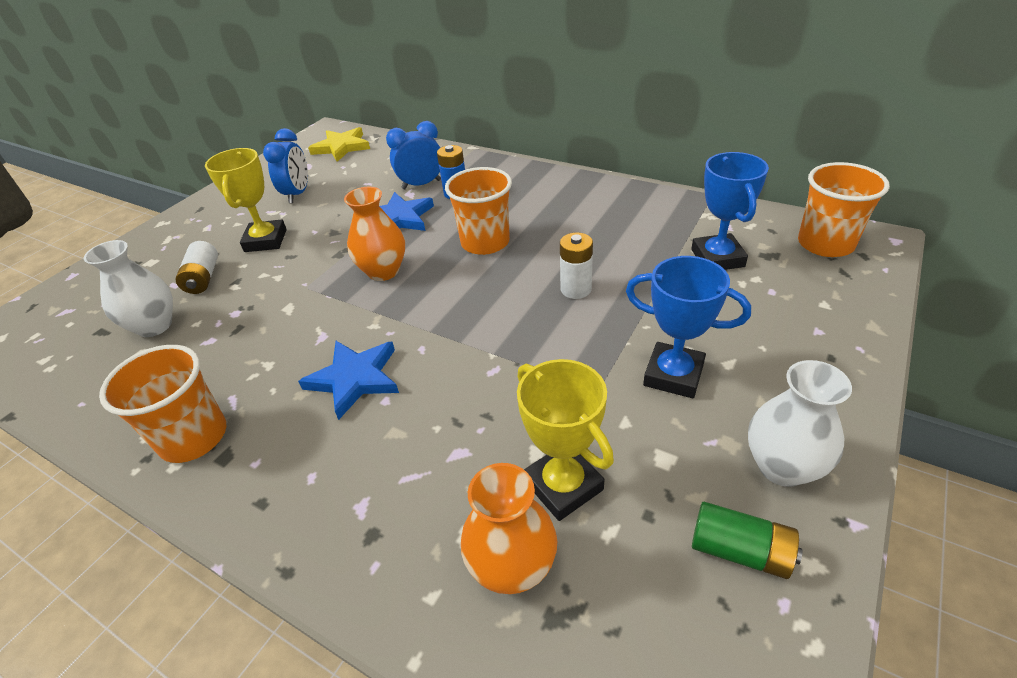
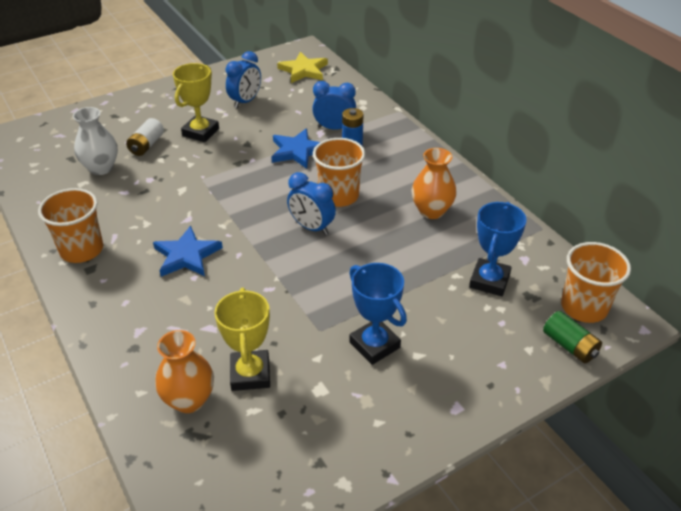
camera: 25 degrees right, 0 degrees up
(383, 271) = (256, 189): orange vase -> orange vase (431, 211)
(484, 284) = (311, 227): none -> blue clock
(576, 289) = (368, 258): white battery -> none
(740, 551) = (312, 456): green battery -> green battery (569, 346)
(782, 467) = (383, 429): white vase -> none

